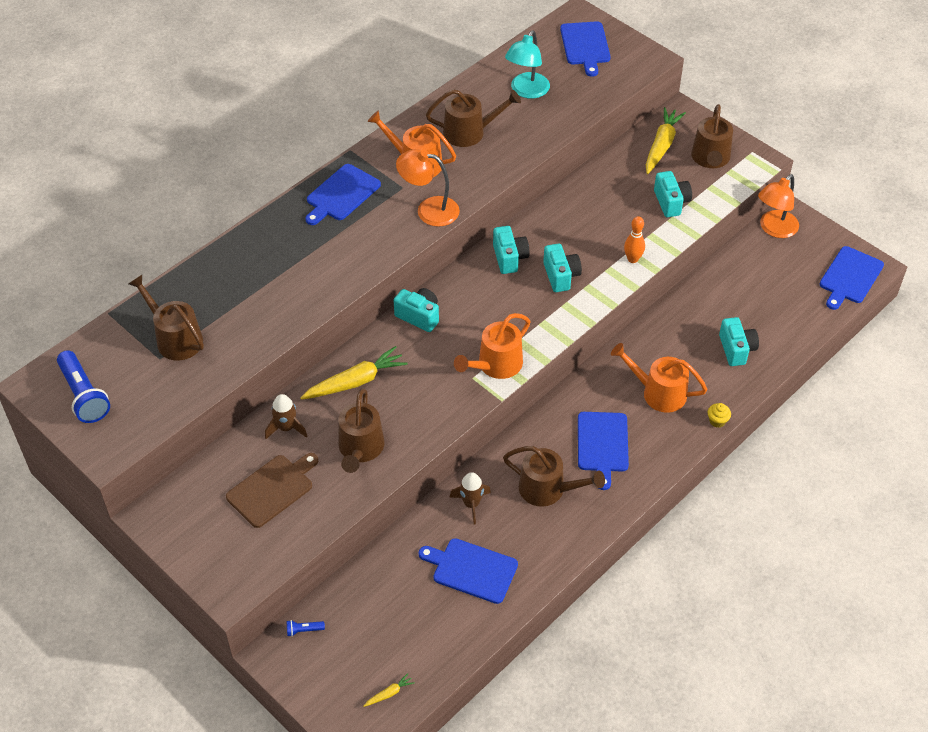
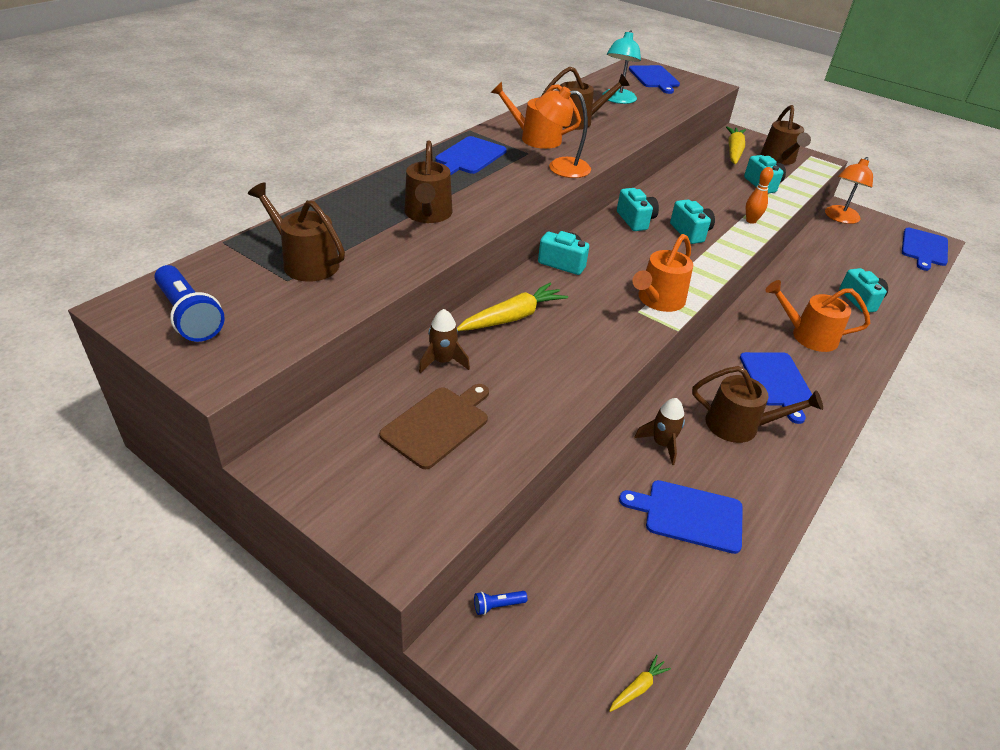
camera: 10 degrees left, 10 degrees down
(360, 449) = (536, 379): brown watering can -> brown watering can (428, 214)
(717, 421) = (878, 357): yellow cupcake -> none

